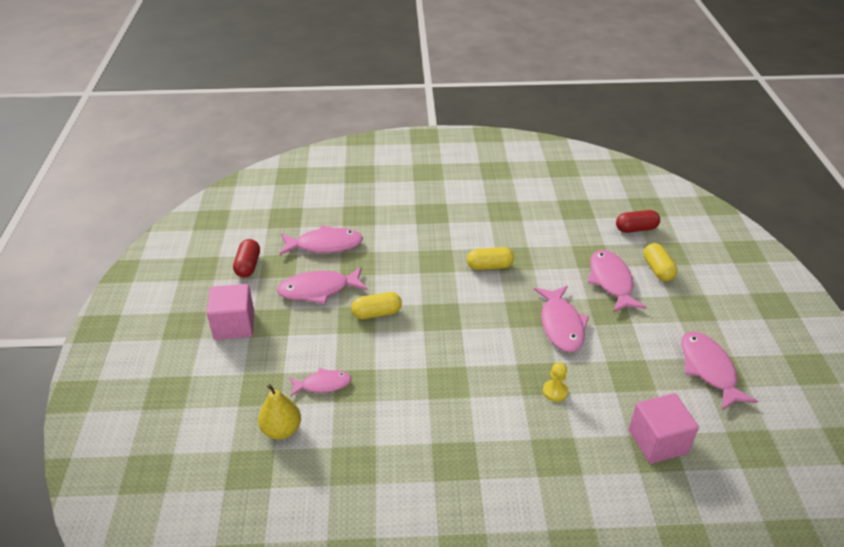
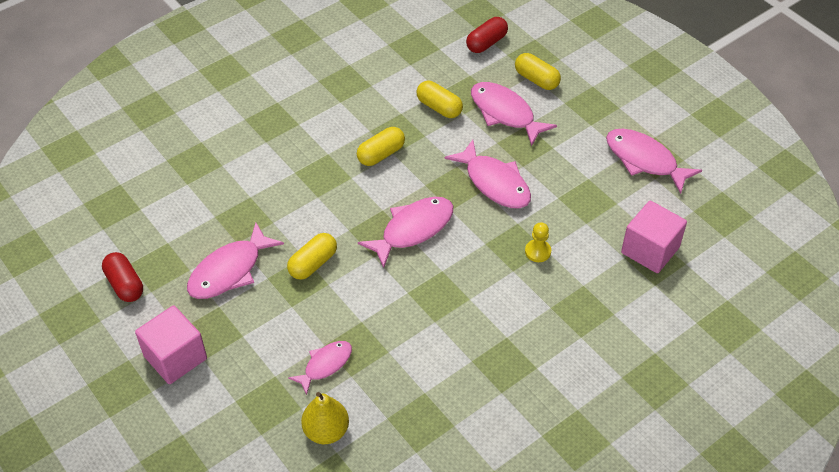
camera: 35 degrees left, 10 degrees up
(325, 245) = (189, 216): pink fish -> pink fish (413, 229)
(561, 255) = (439, 107): none -> yellow capsule

